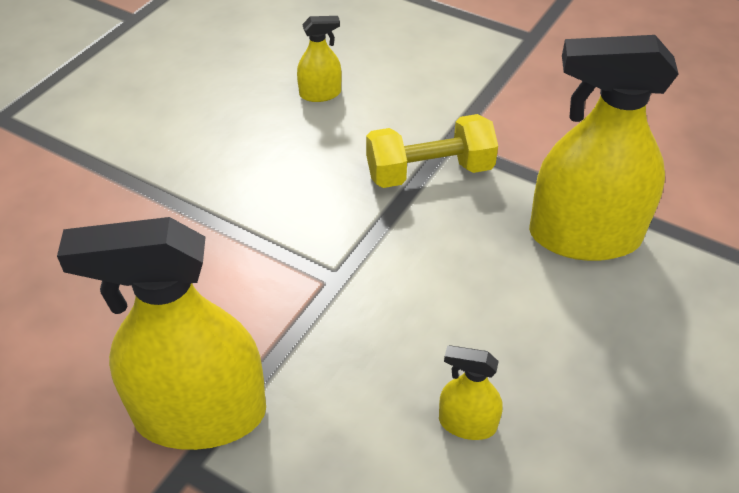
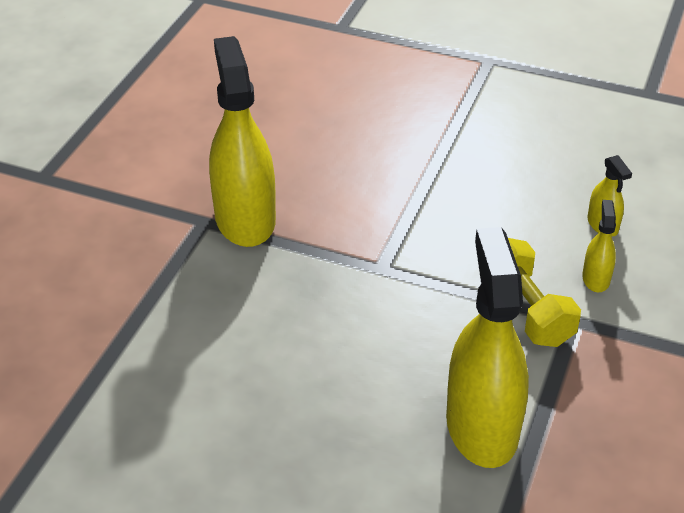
camera: 80 degrees right, 5 degrees down
(467, 423) = (261, 357): yellow spray bottle -> yellow spray bottle (596, 278)

